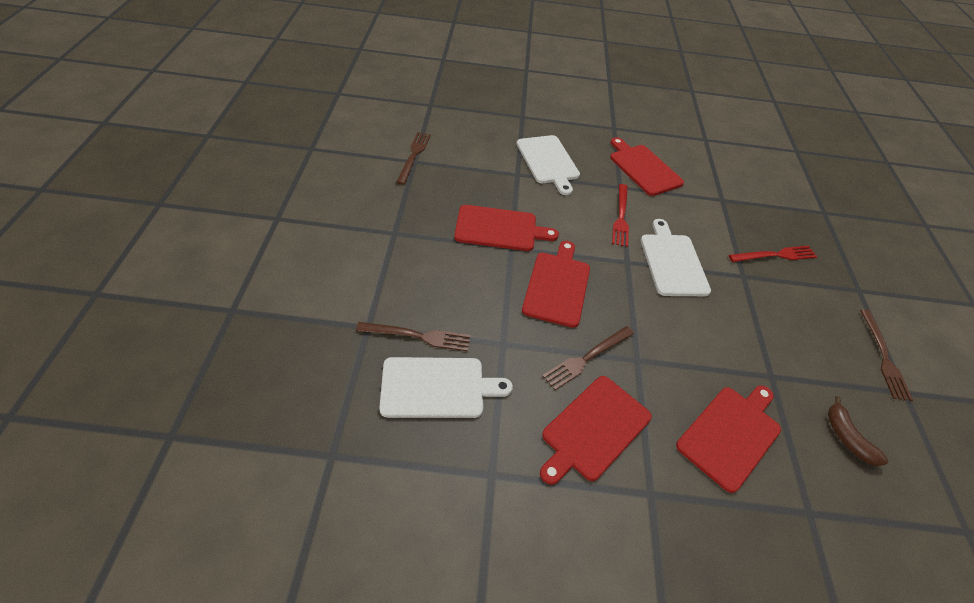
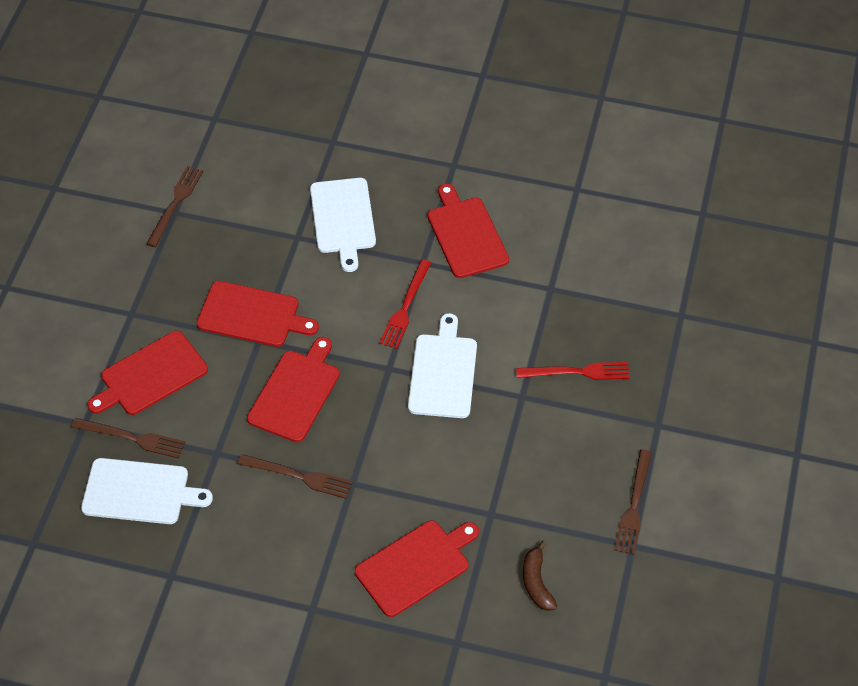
camera: 15 degrees right, 5 degrees up
(587, 358) = (299, 476): brown fork -> brown fork turned 135 degrees counterclockwise
(594, 429) = (280, 547): red cutting board -> red cutting board (150, 375)

